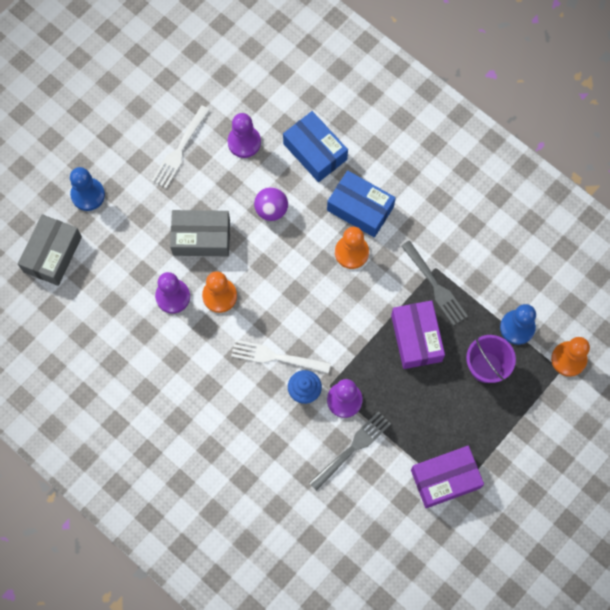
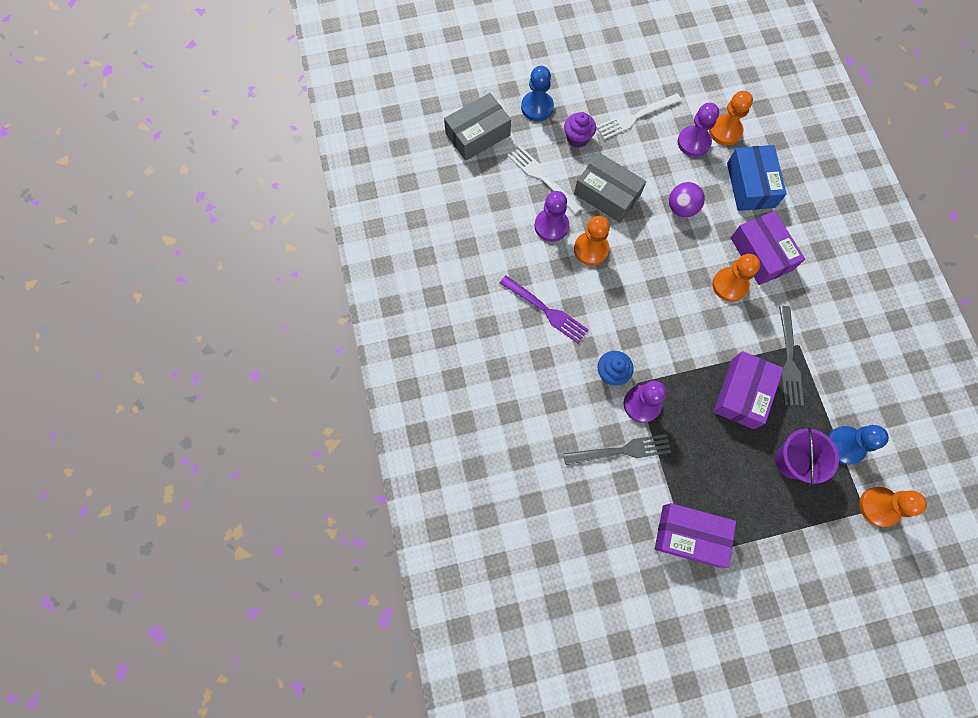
camera: 35 degrees right, 0 degrees up
(142, 202) = (577, 138): none -> purple cupcake
(218, 374) = (546, 311): none -> purple fork
(264, 115) = (725, 131): none -> orange pawn
(276, 357) = (605, 329): white fork -> white fork (542, 177)
(360, 208) = (761, 254): blue box -> purple box

